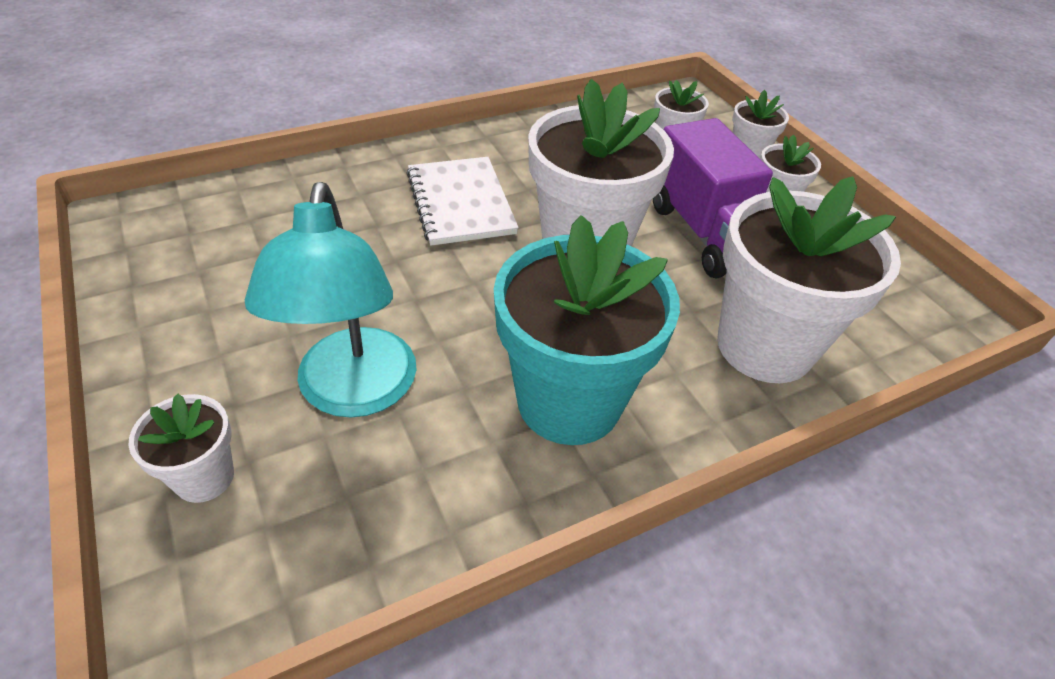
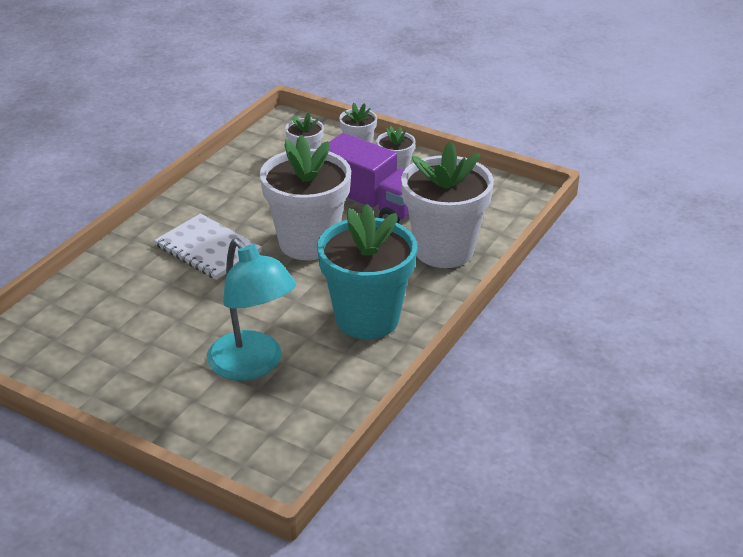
camera: 30 degrees left, 10 degrees down
(204, 477) = (217, 432): white flower pot -> none

